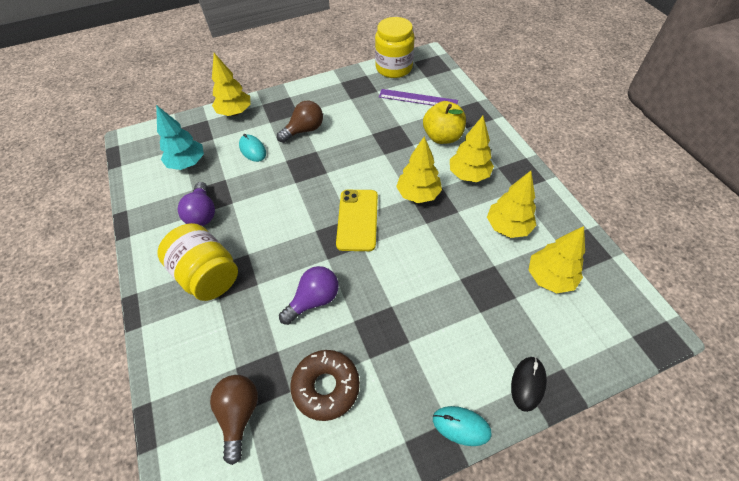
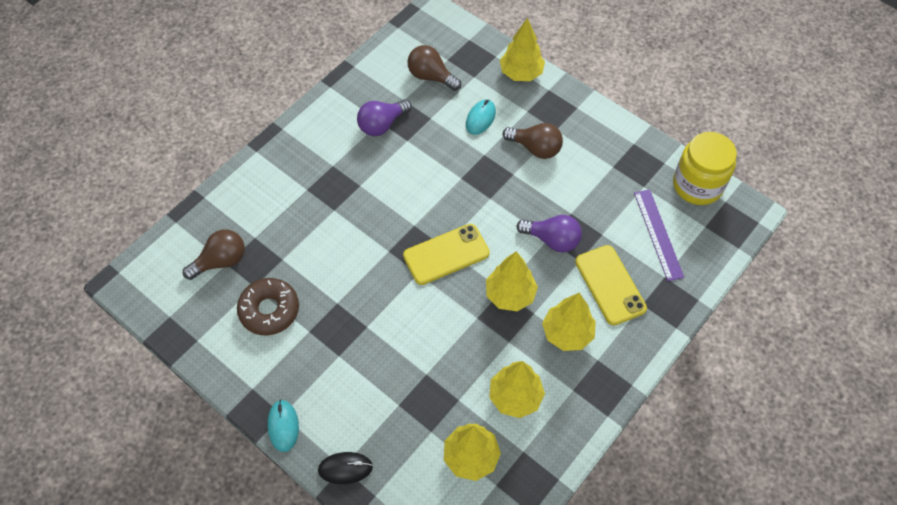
camera: 60 degrees right, 5 degrees up
(187, 163) = (431, 76): turquoise tree -> brown light bulb
(207, 275) = (323, 168): yellow jar -> none
(314, 300) = (341, 262): purple light bulb -> purple light bulb (552, 240)
(442, 137) = (610, 285): yellow apple -> yellow phone

